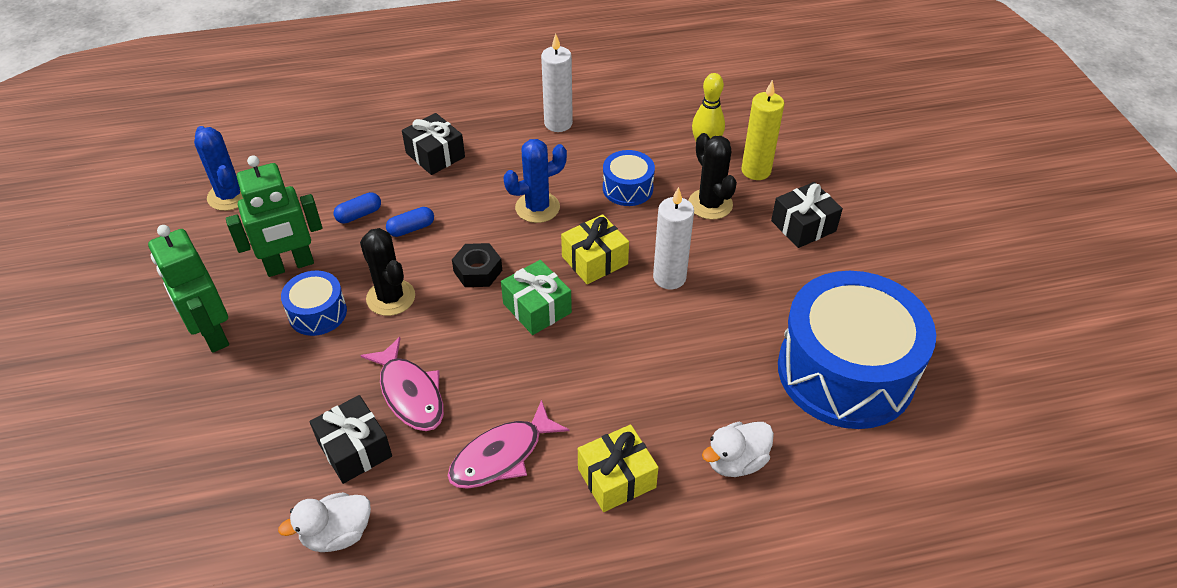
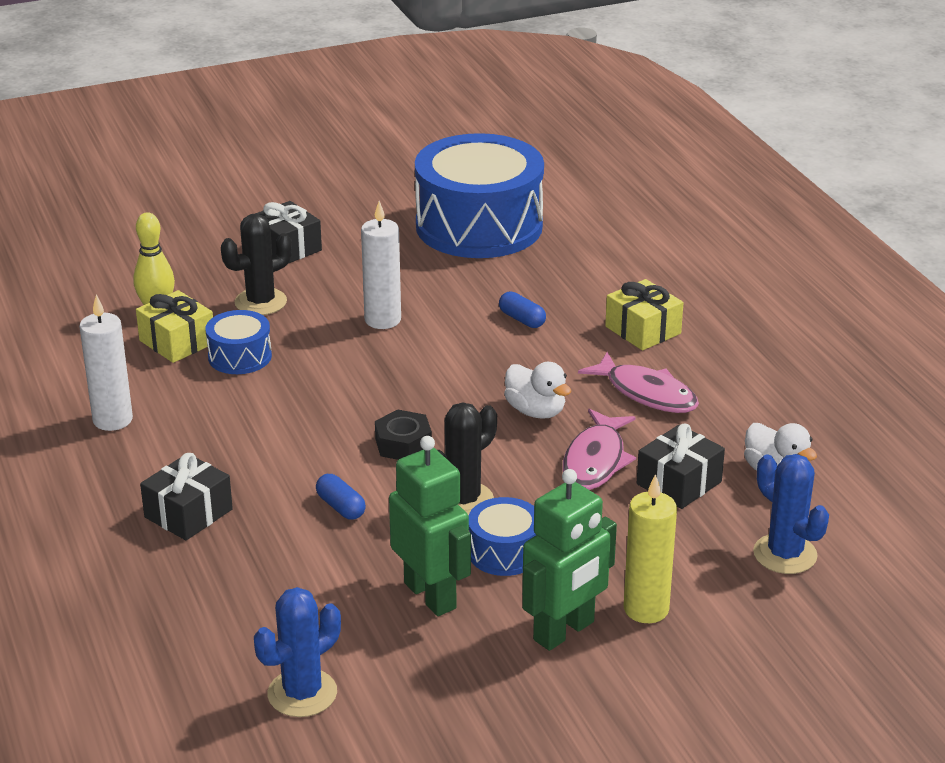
camera: 100 degrees left, 15 degrees down
(359, 215) = (322, 556): blue capsule -> blue capsule (522, 319)
(410, 393) = (595, 460): pink fish -> pink fish turned 150 degrees clockwise
(537, 207) = (284, 416): blue cactus -> blue cactus (785, 554)
(537, 308) = (450, 396): green gift -> none
(594, 260) = (367, 367): yellow gift -> yellow gift (177, 342)
(736, 461) = (599, 274): white duck -> white duck (536, 411)
(756, 171) = (198, 277): yellow candle -> yellow candle (646, 609)

